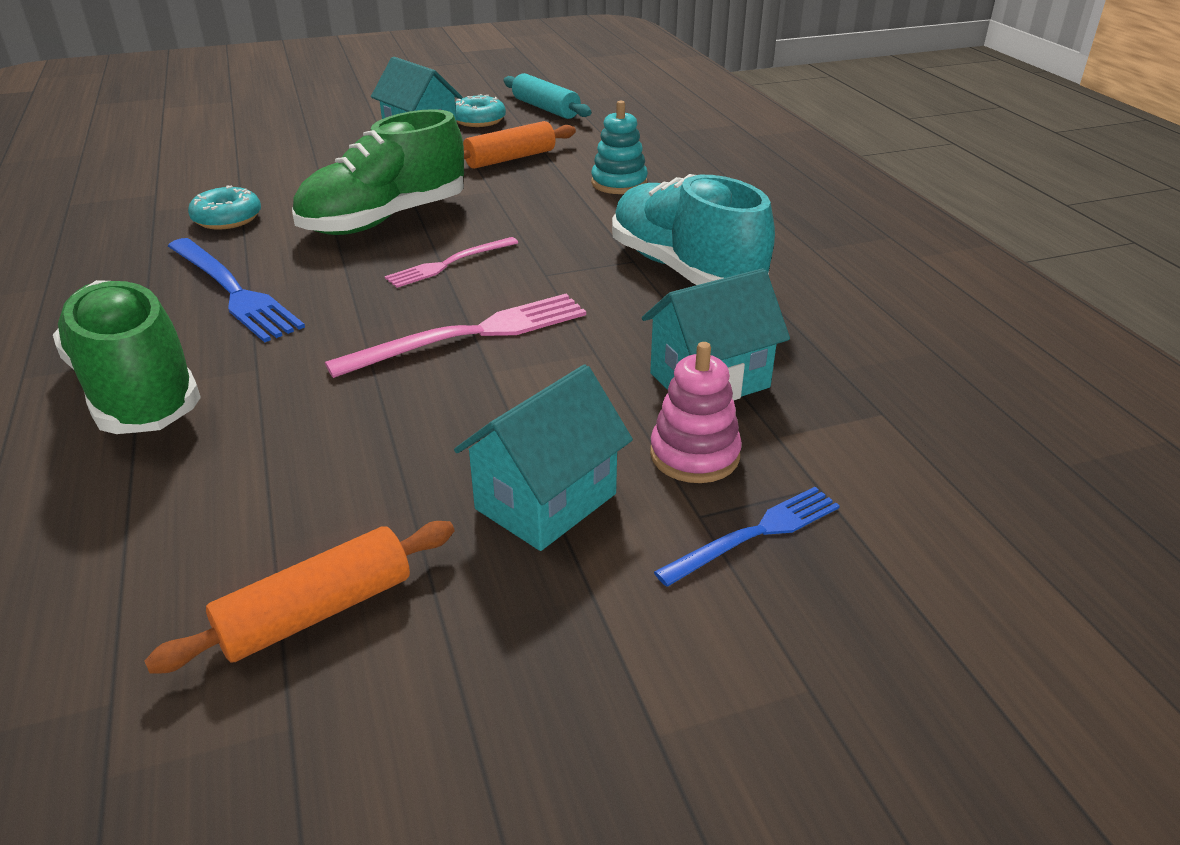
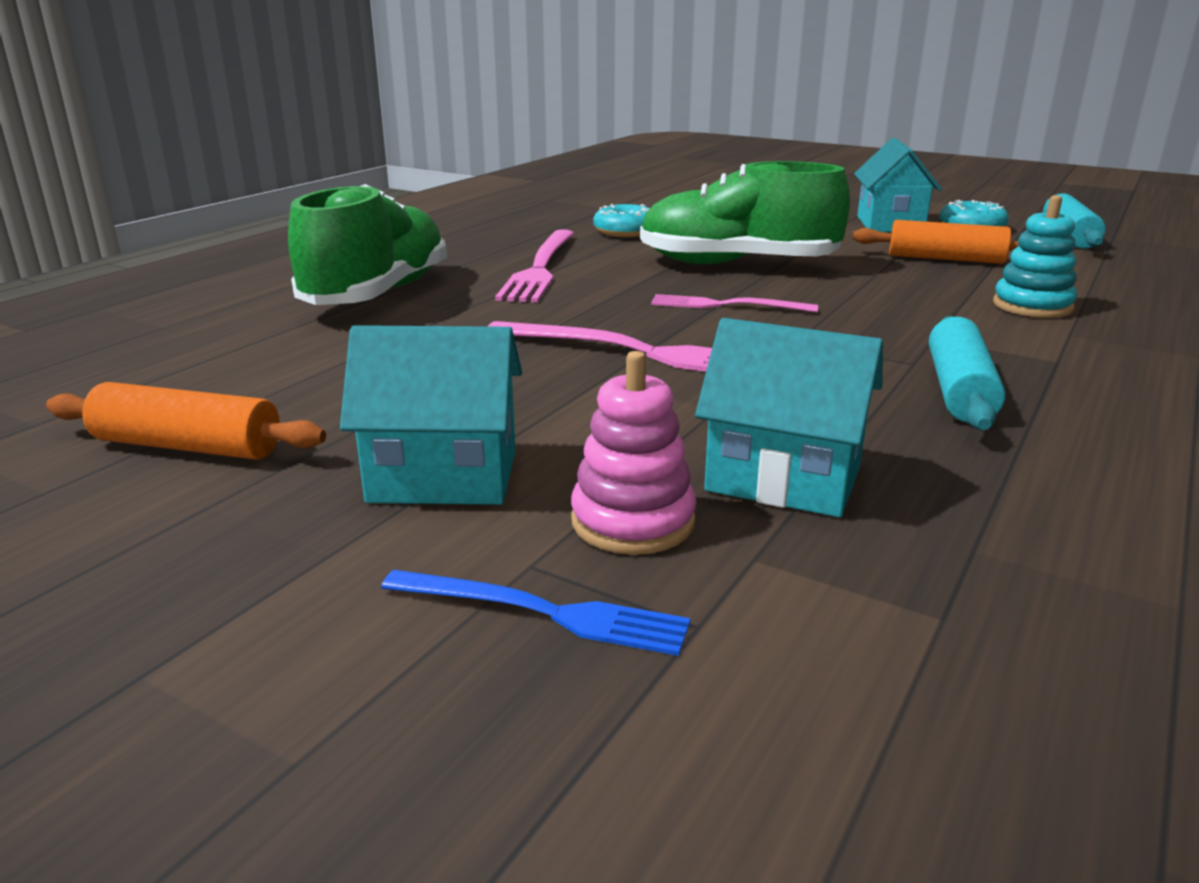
camera: 50 degrees right, 10 degrees down
(233, 291) = (540, 268): blue fork -> pink fork
(685, 270) = (958, 390): turquoise shoe -> turquoise rolling pin

